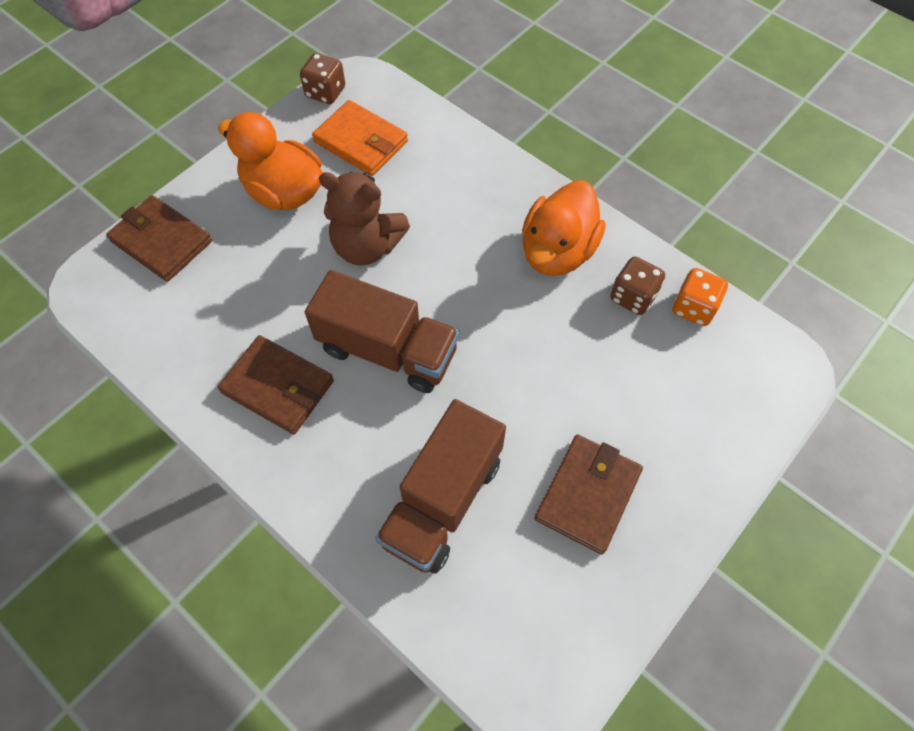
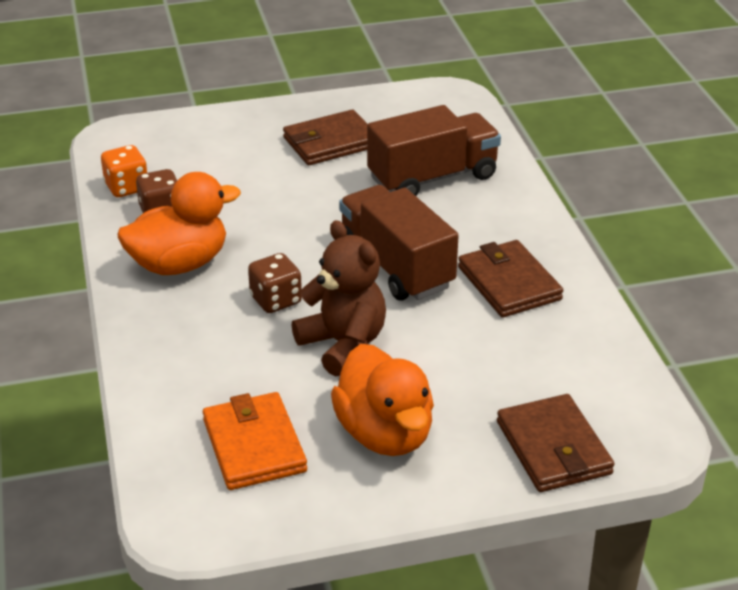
camera: 145 degrees left, 25 degrees down
(325, 92) = (238, 528): brown dice -> brown dice (276, 300)

